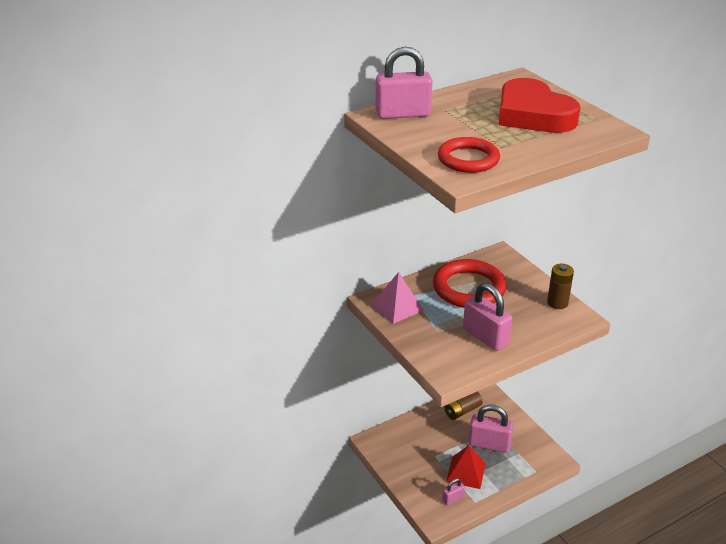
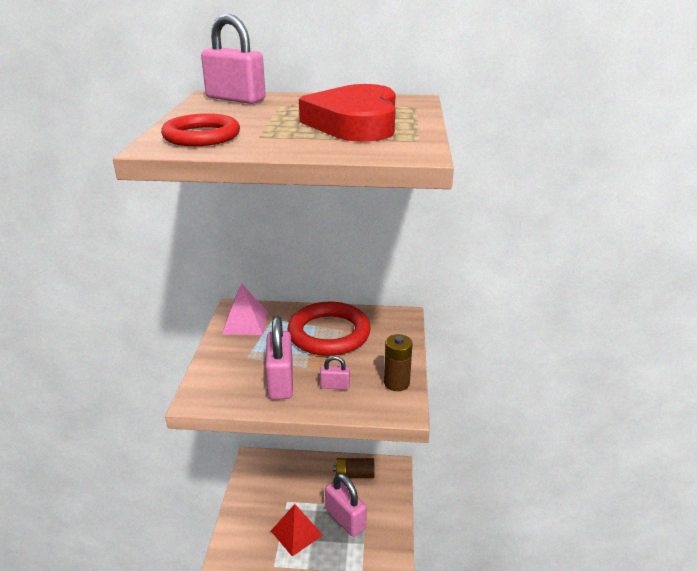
camera: 35 degrees right, 5 degrees down
(453, 498) = (259, 550): pink padlock -> pink padlock (335, 386)

